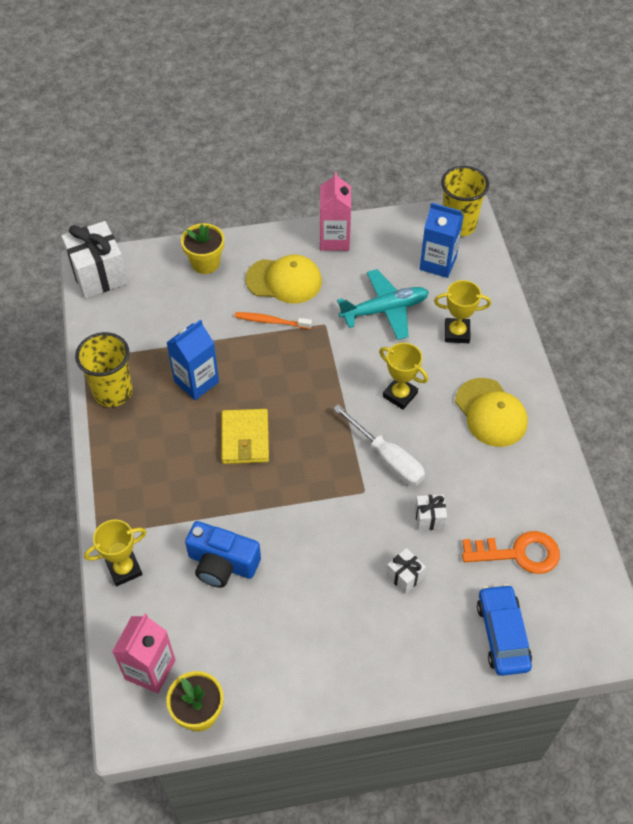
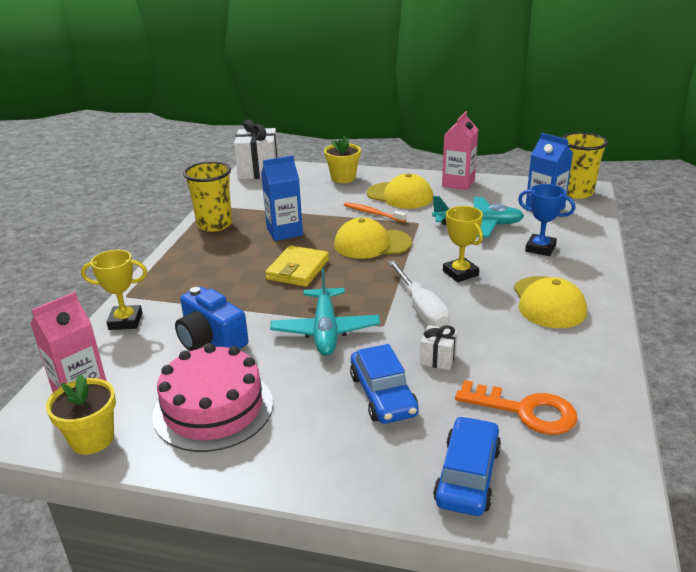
camera: 25 degrees right, 25 degrees down
(277, 643) = (213, 408): none -> pink cake
(296, 375) = (372, 244): none -> yellow cap
(318, 516) = (325, 330): none -> turquoise plane
(404, 576) = (383, 395): white gift -> blue car
(456, 333) = (540, 248): yellow trophy -> blue trophy

